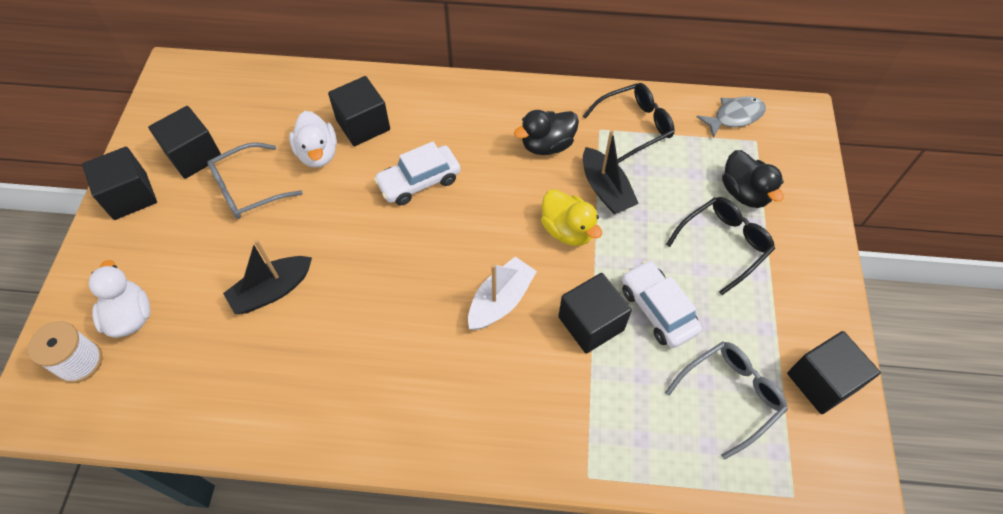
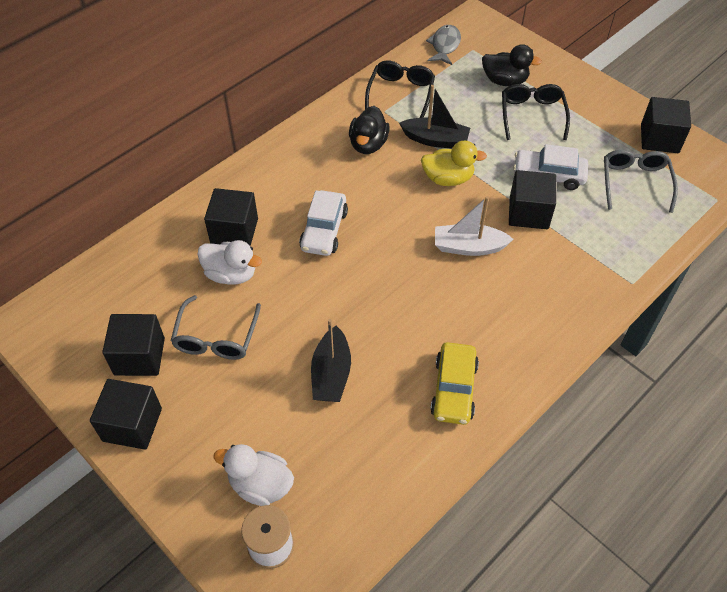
camera: 50 degrees left, 5 degrees down
(326, 395) = (454, 389): none -> yellow car
(500, 301) = (468, 247): white boat -> white boat turned 75 degrees counterclockwise

